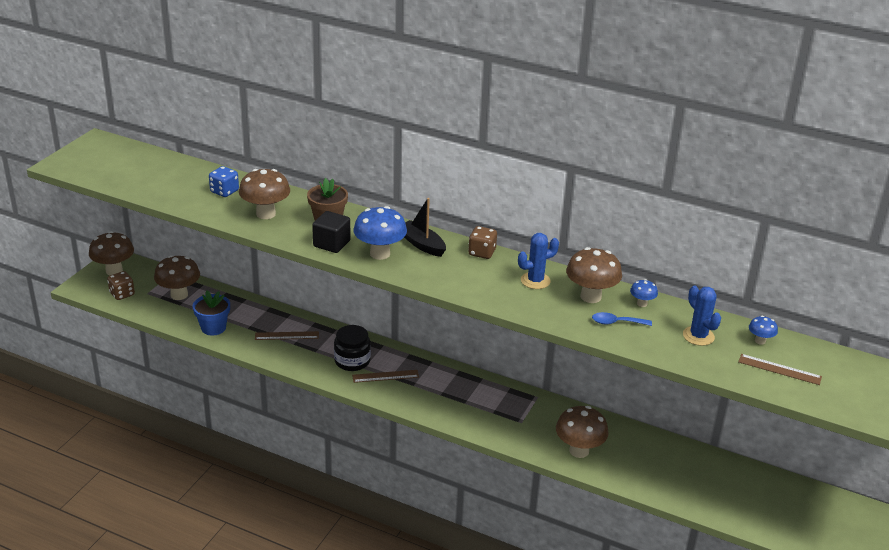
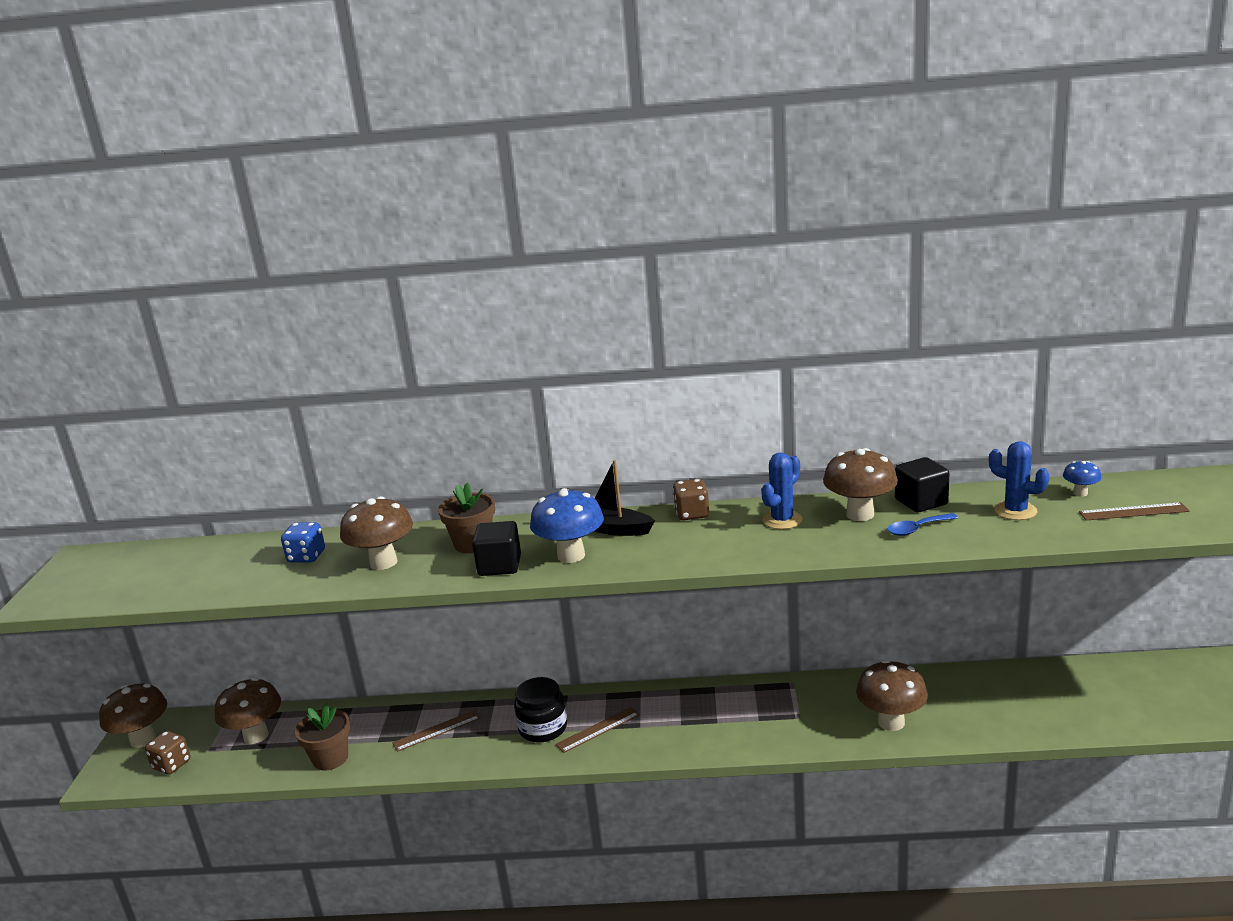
camera: 20 degrees left, 10 degrees down
(213, 328) = (330, 758): blue flower pot -> brown flower pot
(642, 304) = (921, 502): blue mushroom -> black cube

